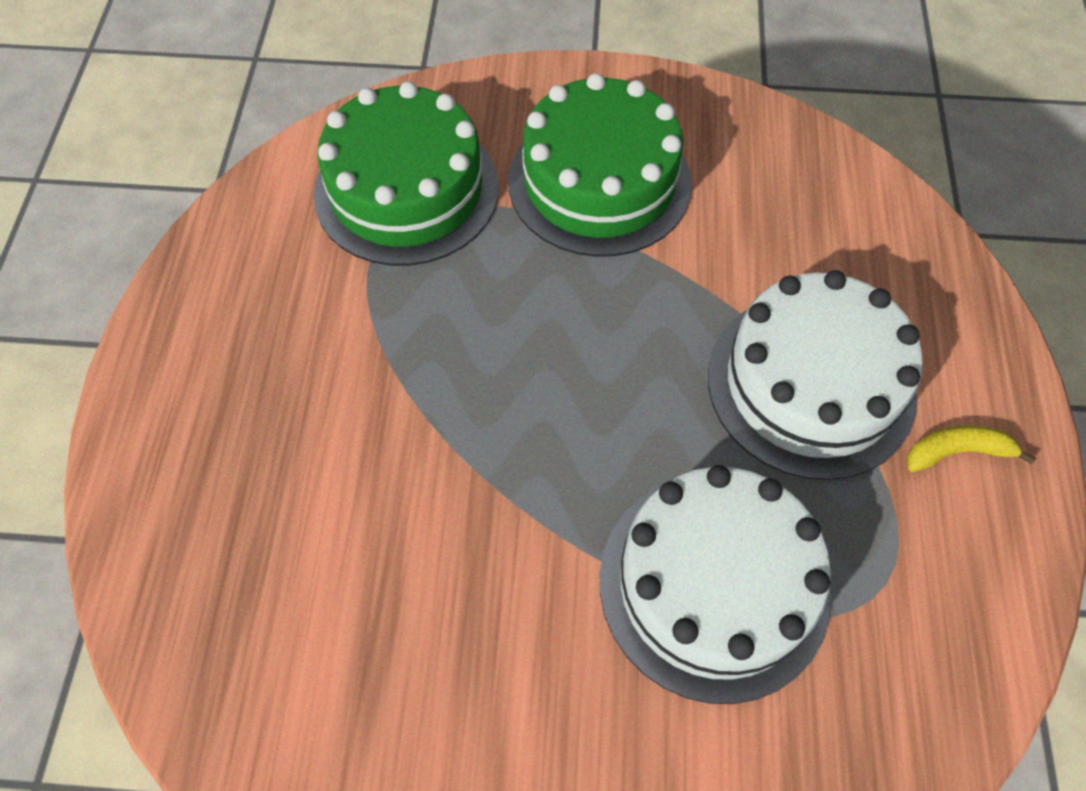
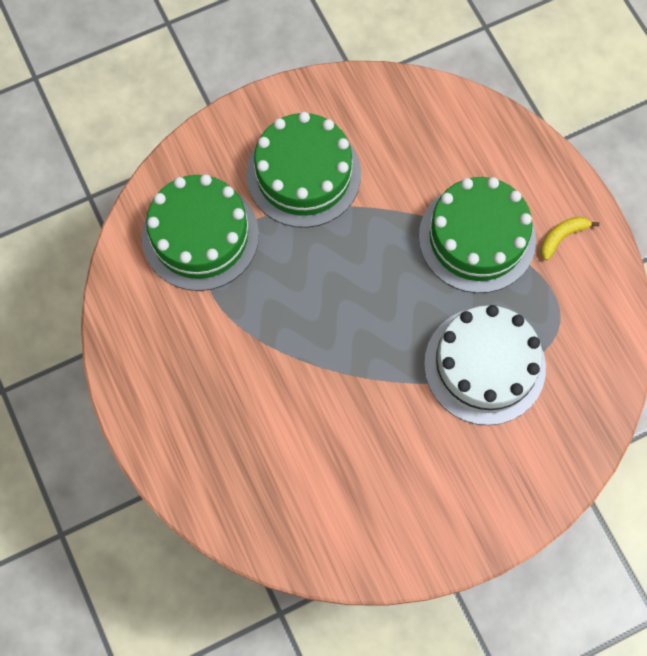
camera: 30 degrees left, 10 degrees up
(811, 384) = (477, 238): white cake -> green cake

